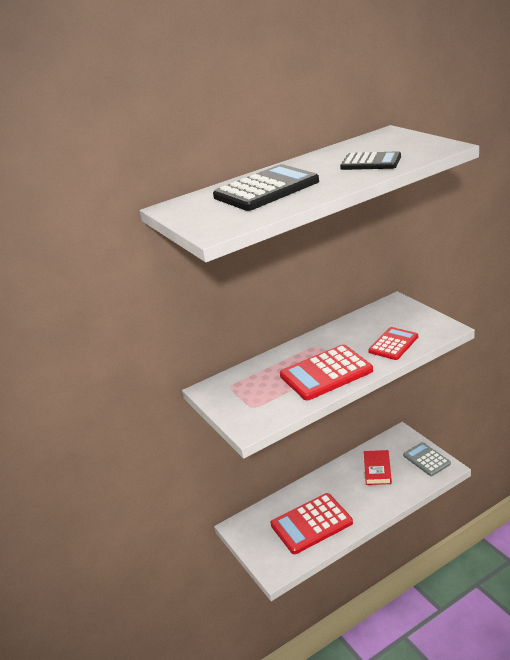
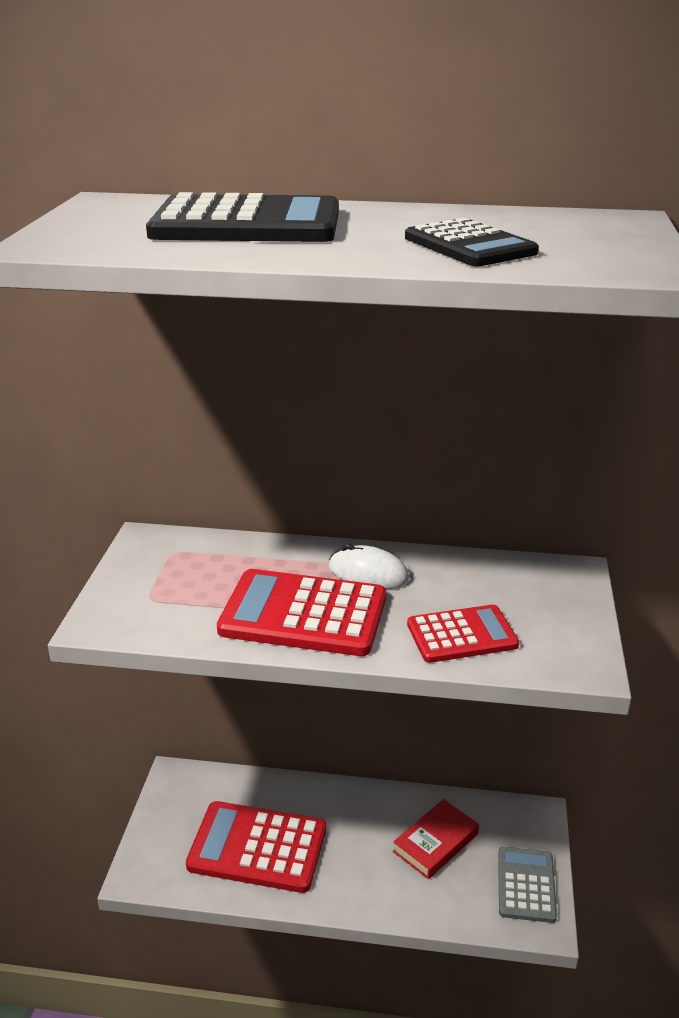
camera: 35 degrees right, 0 degrees up
(324, 345) = (368, 573): none -> white mouse

